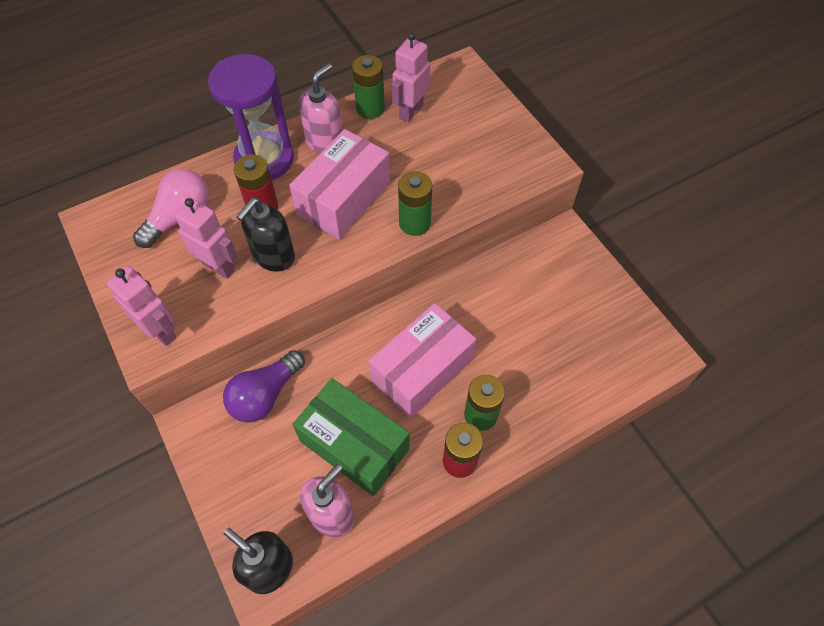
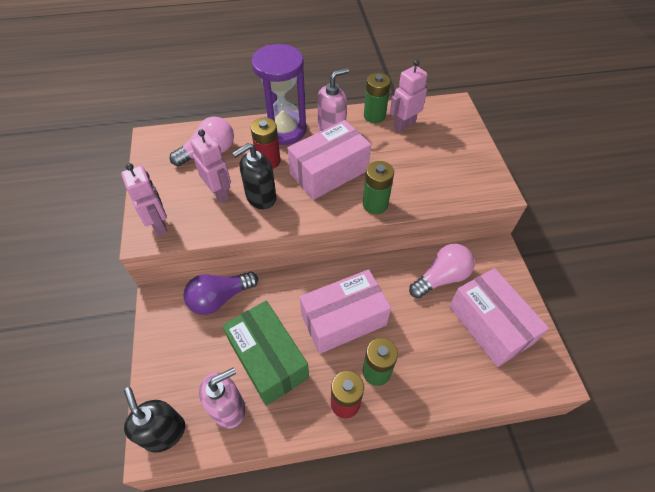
camera: 20 degrees right, 5 degrees down
(513, 285) = (441, 278): none -> pink light bulb
(583, 321) = (489, 325): none -> pink box

